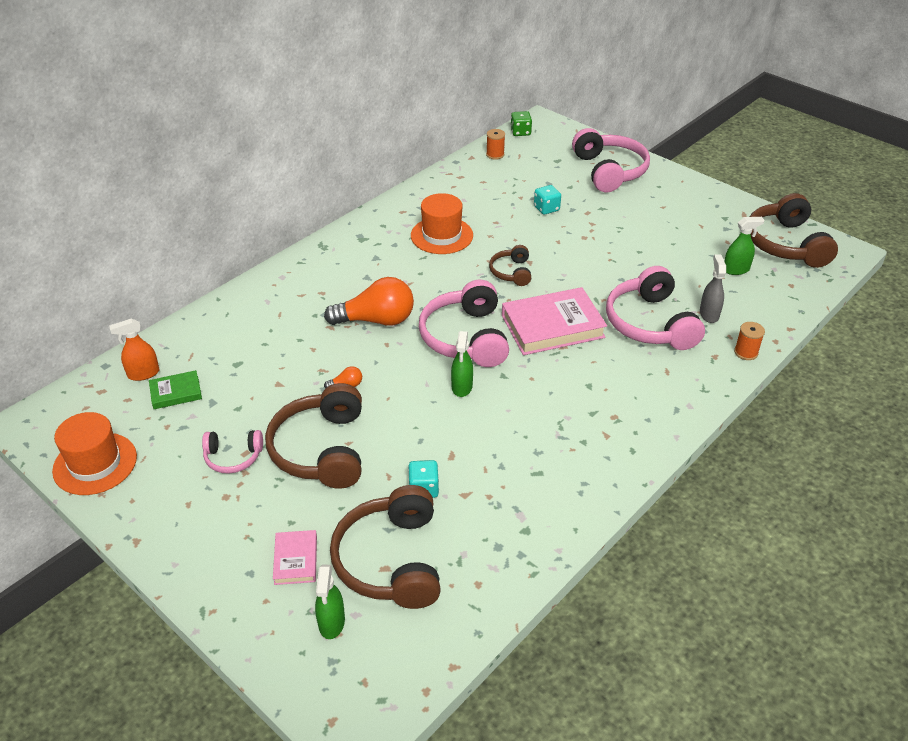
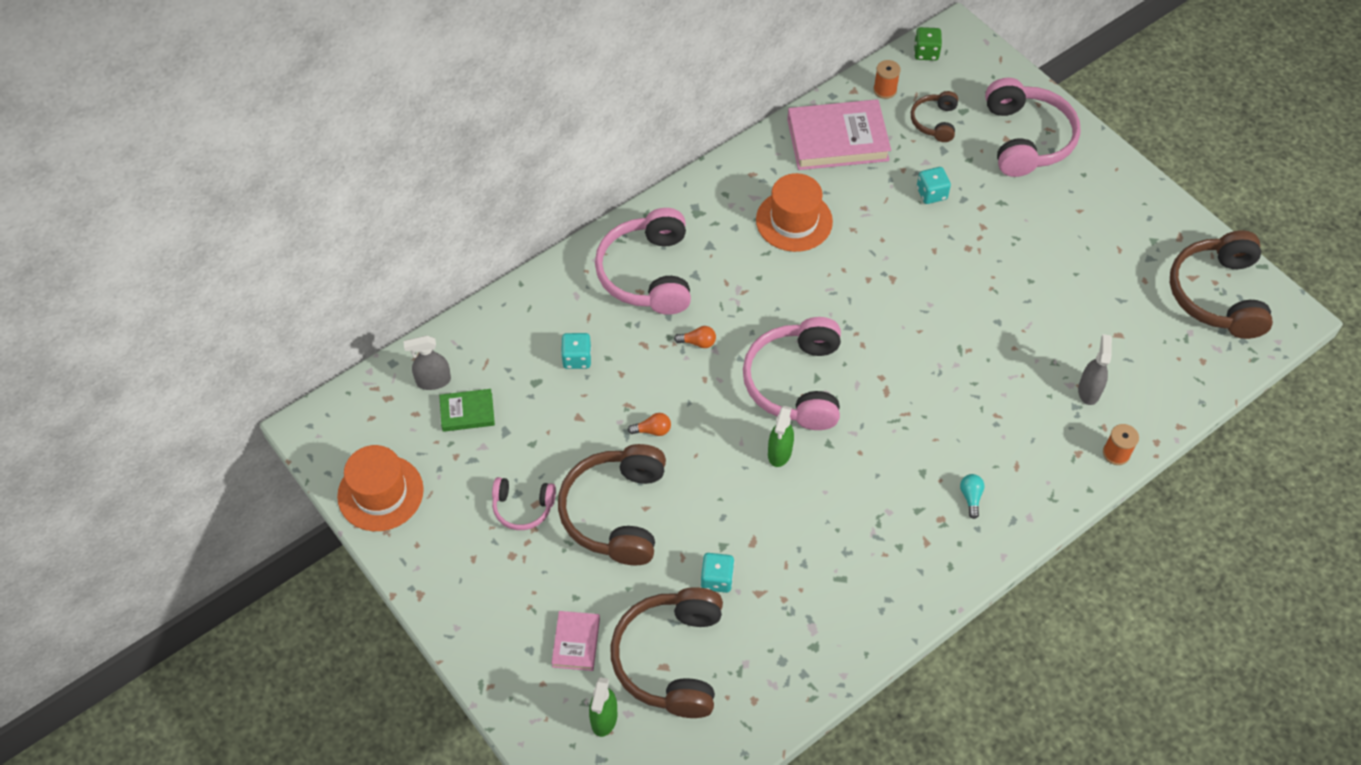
camera: 10 degrees right, 15 degrees up
(143, 374) = (433, 381): orange spray bottle -> grey spray bottle
(272, 343) = (577, 358): none -> turquoise dice
(376, 320) = (698, 342): orange light bulb -> orange light bulb, size x0.40
(511, 272) = (867, 292): brown headphones -> brown headphones (934, 122)
(552, 326) = (899, 381): pink book -> pink book (837, 140)
(635, 398) = (971, 497): none -> turquoise light bulb
(650, 323) = (1015, 394): pink headphones -> pink headphones (647, 273)
(736, 270) = (1142, 327): green spray bottle -> none

